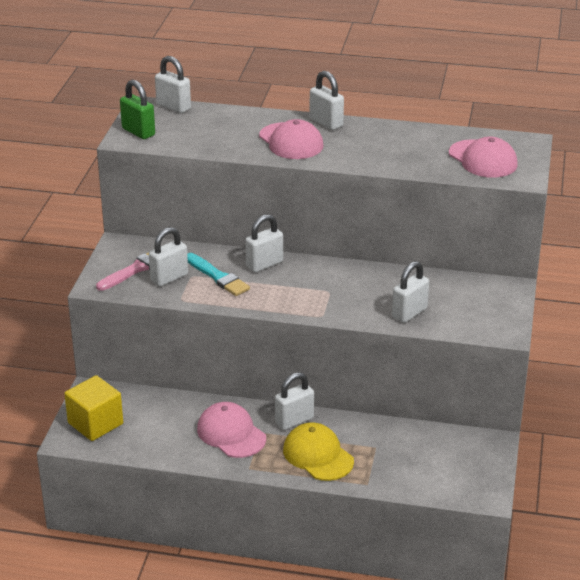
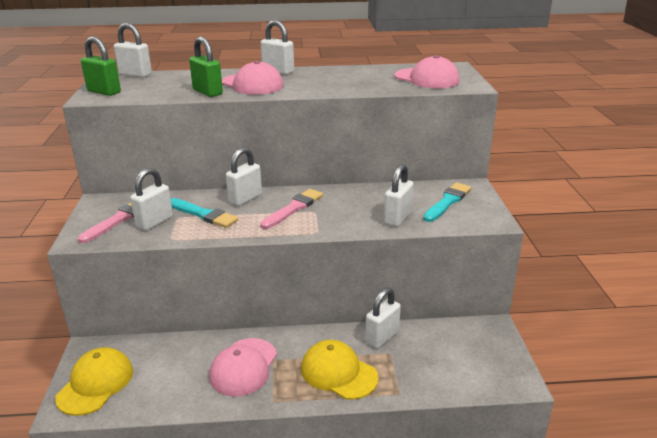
camera: 15 degrees left, 5 degrees down
(95, 423) = (95, 384): yellow cube -> yellow cap
(231, 434) = (243, 367): pink cap -> pink cap turned 105 degrees counterclockwise
(241, 148) = (207, 92): none -> green padlock
(294, 420) = (302, 341): white padlock -> white padlock (382, 337)
(309, 284) = (293, 208): none -> pink brush
(472, 302) = (447, 202): none -> turquoise brush

